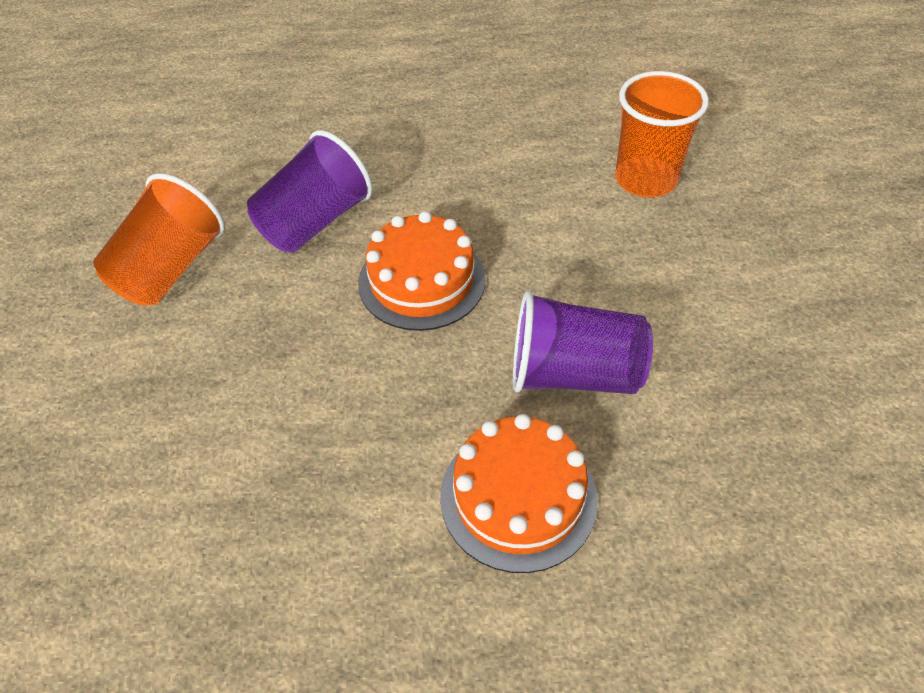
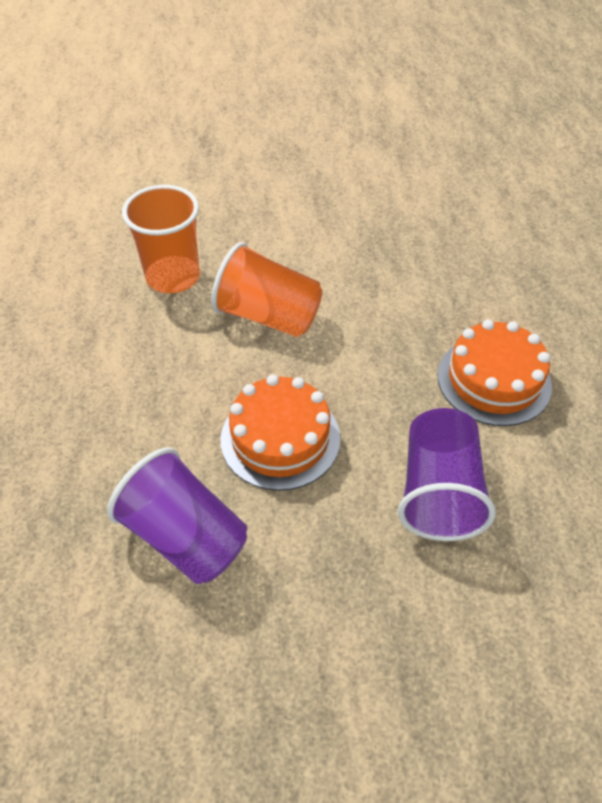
camera: 90 degrees left, 0 degrees up
(171, 269) = (243, 688): orange cup -> orange cup (268, 316)
(573, 374) = (384, 341): purple cup -> purple cup (438, 492)

